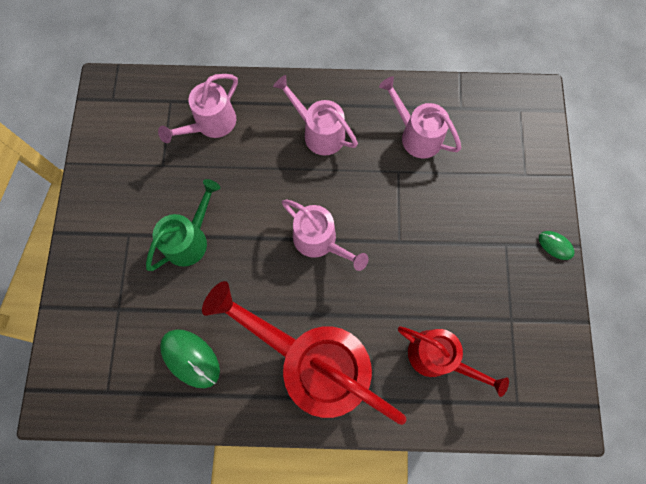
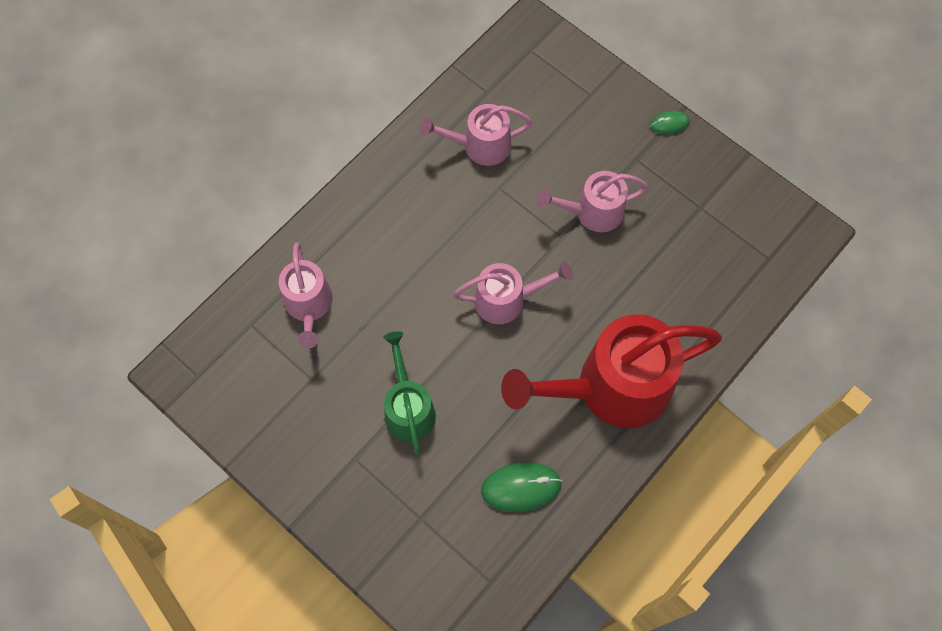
camera: 50 degrees left, 5 degrees down
(318, 132) = (403, 221): pink watering can -> pink watering can (591, 212)
(438, 357) = (686, 286): red watering can -> none

